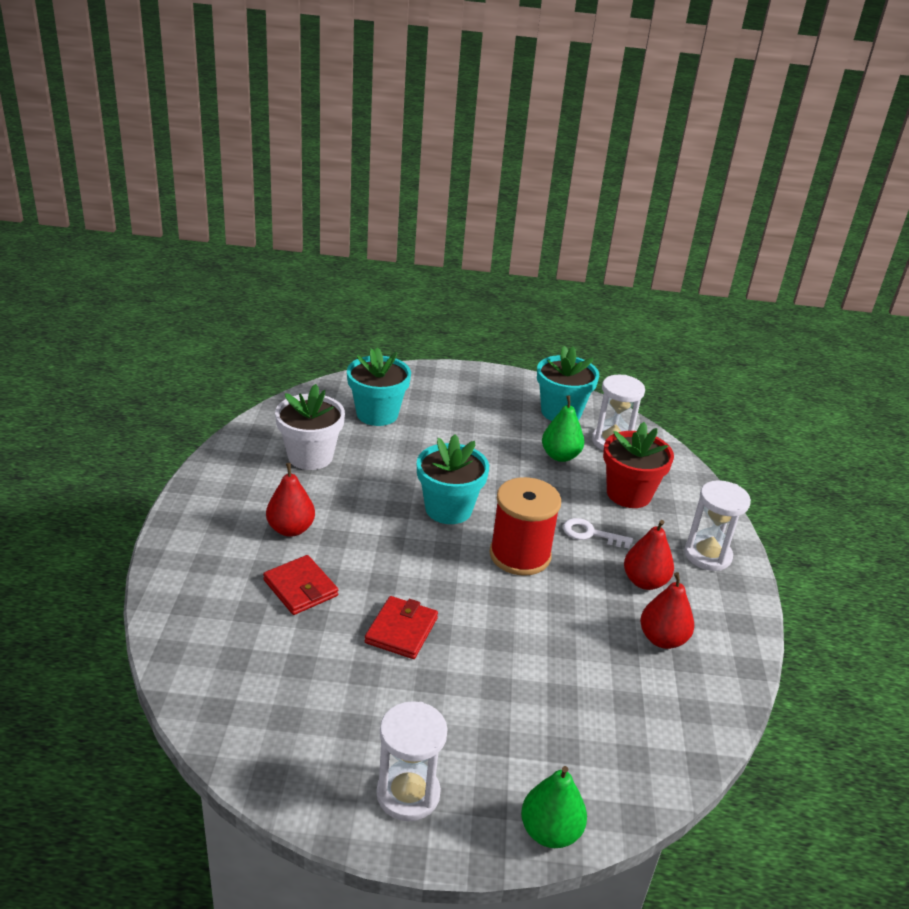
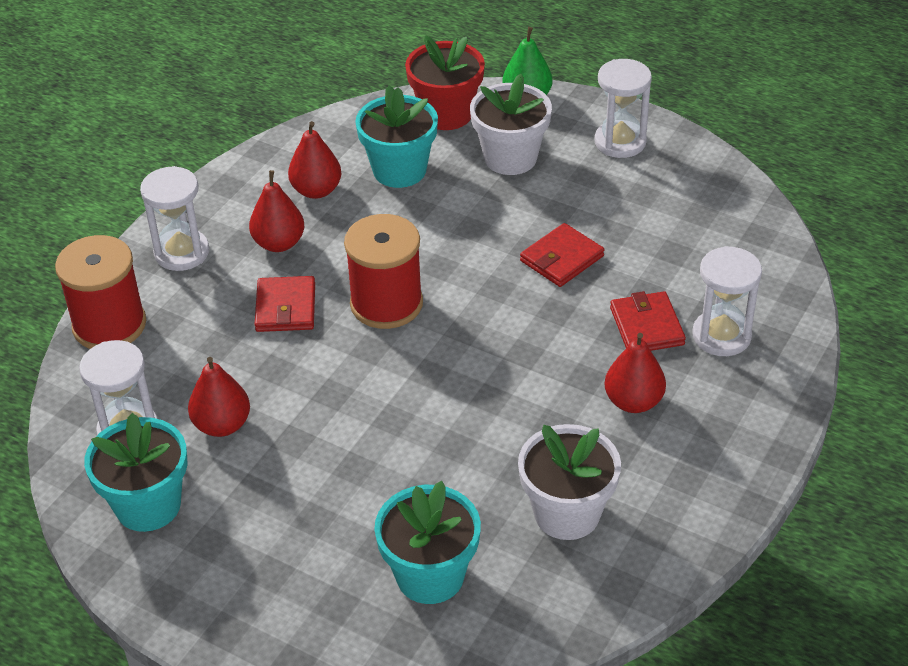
camera: 150 degrees left, 10 degrees up
(233, 595) = (721, 336): none -> white hourglass
(448, 509) = (428, 381): turquoise flower pot -> turquoise flower pot (399, 170)
(514, 732) = (510, 158): none -> white flower pot
(560, 456) = (222, 425): green pear -> red pear
(590, 534) = (285, 308): white key -> red wallet
(629, 494) = (189, 346): red flower pot -> red flower pot (446, 114)
(695, 494) = (109, 325): none -> red spool

